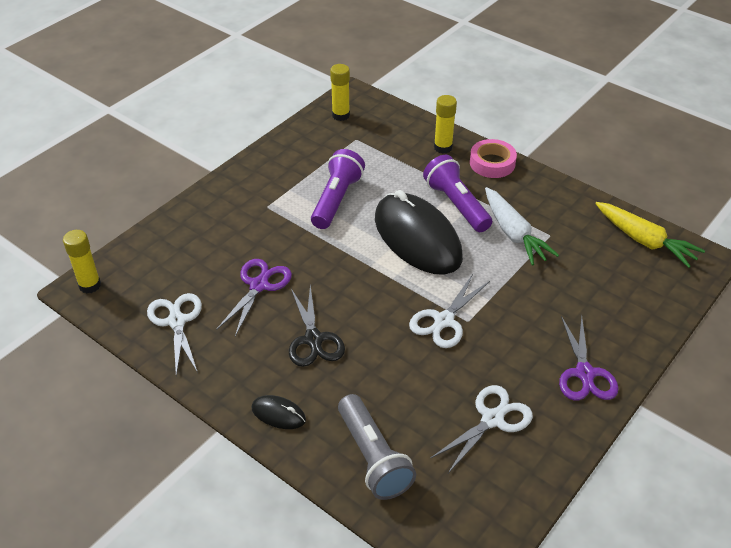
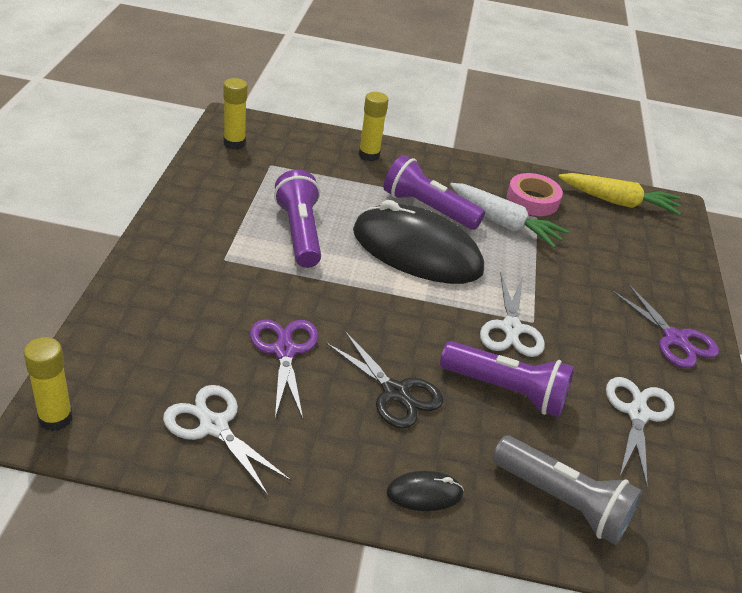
camera: 35 degrees left, 5 degrees down
(398, 366) = (506, 391): none -> purple flashlight
(492, 163) = (429, 161): pink tape -> pink tape (532, 200)

